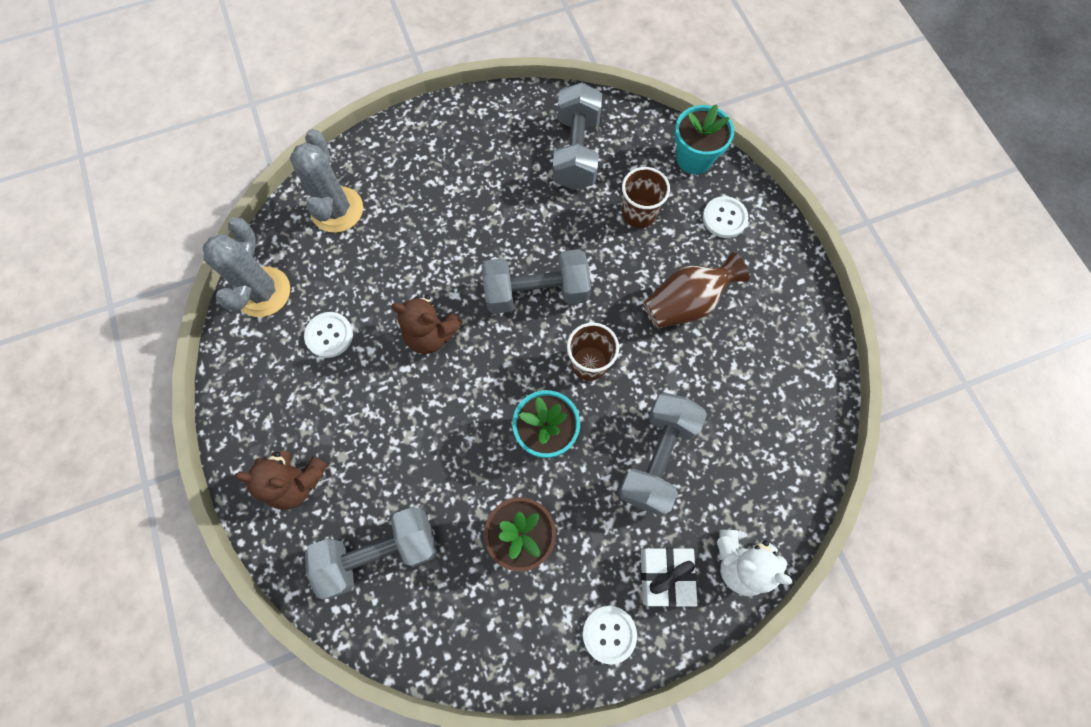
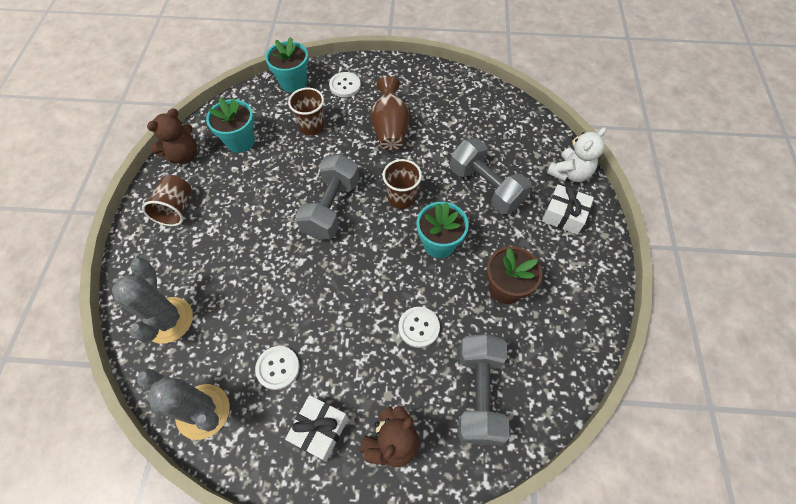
camera: 65 degrees left, 10 degrees down
(284, 406) = (319, 430): none -> white gift
(337, 210) = (168, 320): grey cactus -> grey cactus turned 60 degrees clockwise
(431, 334) = (322, 289): brown teddy bear -> brown teddy bear (183, 155)
(459, 142) = (176, 209): none -> brown cup
(576, 151) = (240, 141): grey dumbbell -> turquoise flower pot
(609, 634) = (590, 261): white button -> white button (418, 327)

